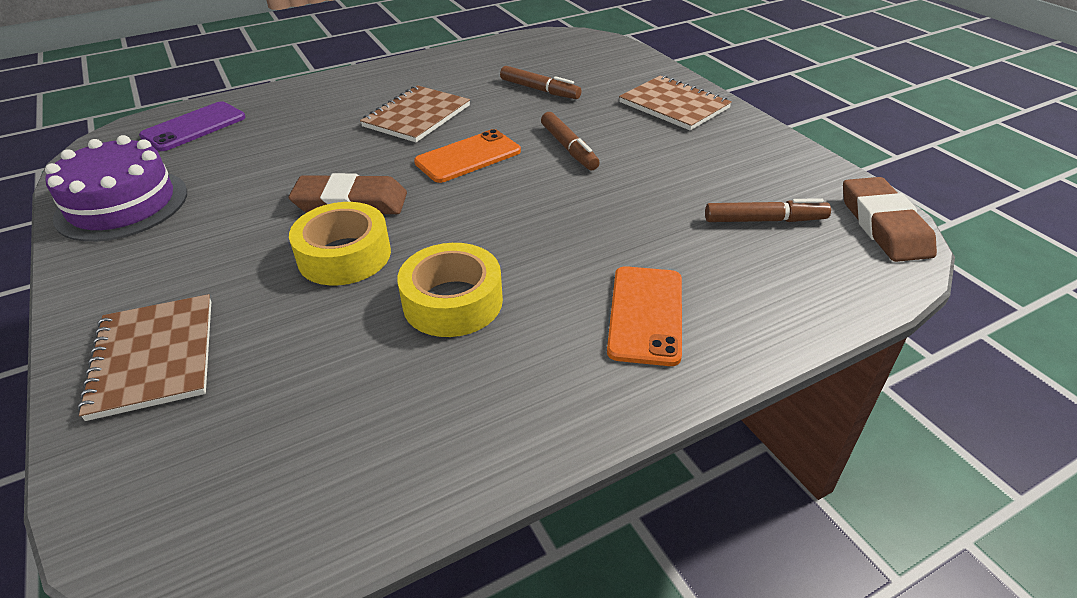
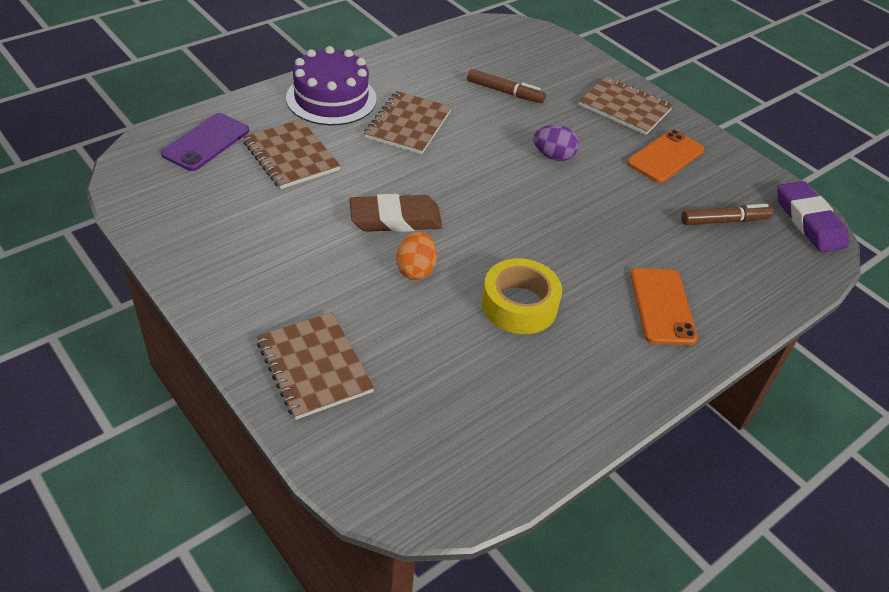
camera: 15 degrees left, 5 degrees up
(122, 205) = (194, 230): purple cake -> purple cake (331, 98)
(273, 141) = (291, 156): none -> brown notebook
(344, 255) = (416, 270): yellow tape -> orange egg
(468, 157) = (473, 168): orange phone -> orange phone (665, 157)
(569, 148) = (553, 156): brown marker -> purple egg
(884, 225) = (809, 221): brown eraser -> purple eraser

